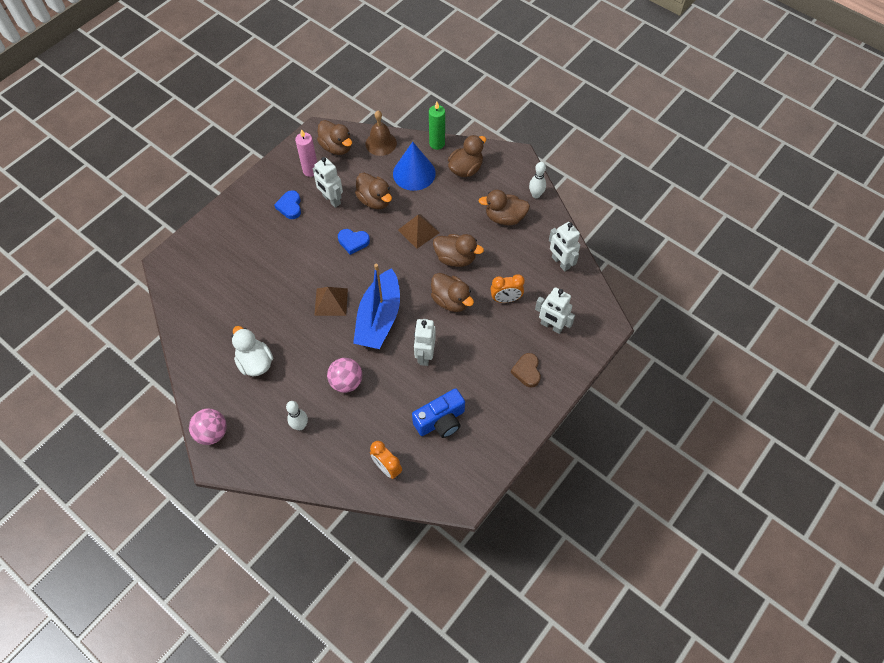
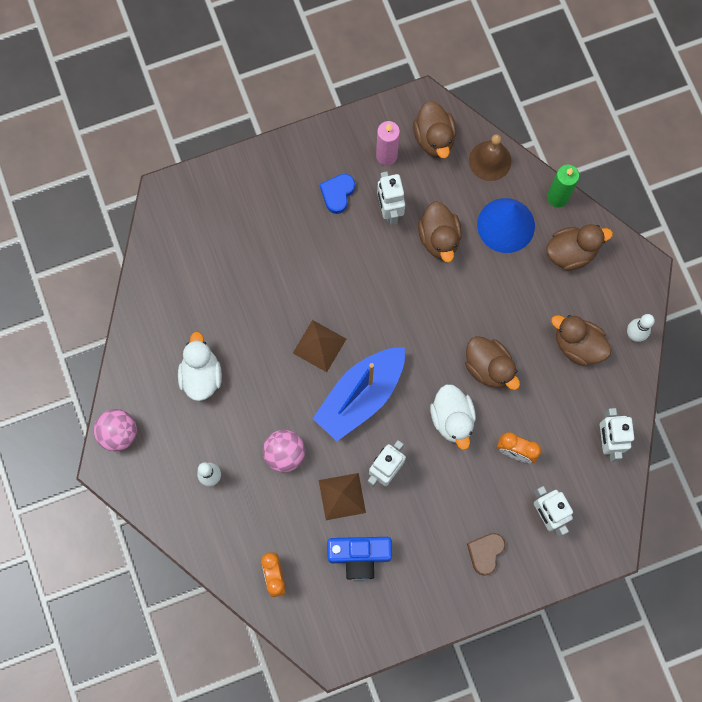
camera: 30 degrees right, 15 degrees up
(353, 242) = (384, 281): blue heart -> none
(418, 231) = (466, 308): brown pyramid -> brown pyramid (342, 496)
(451, 300) = (452, 419): brown duck -> white duck

